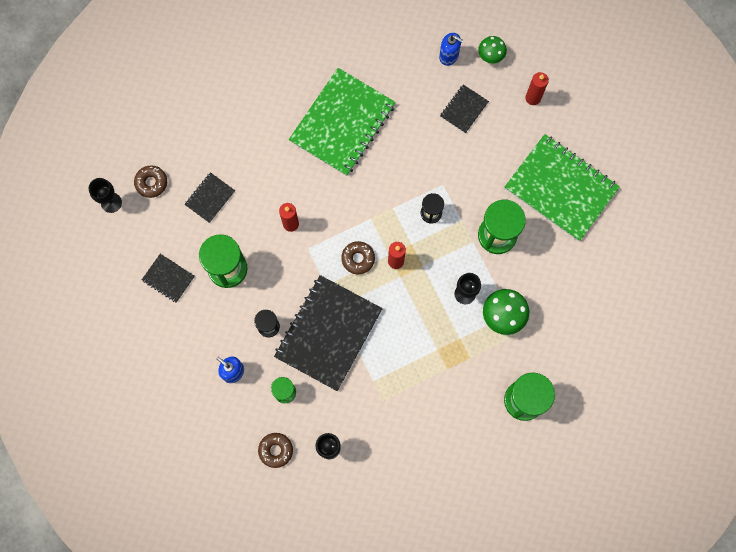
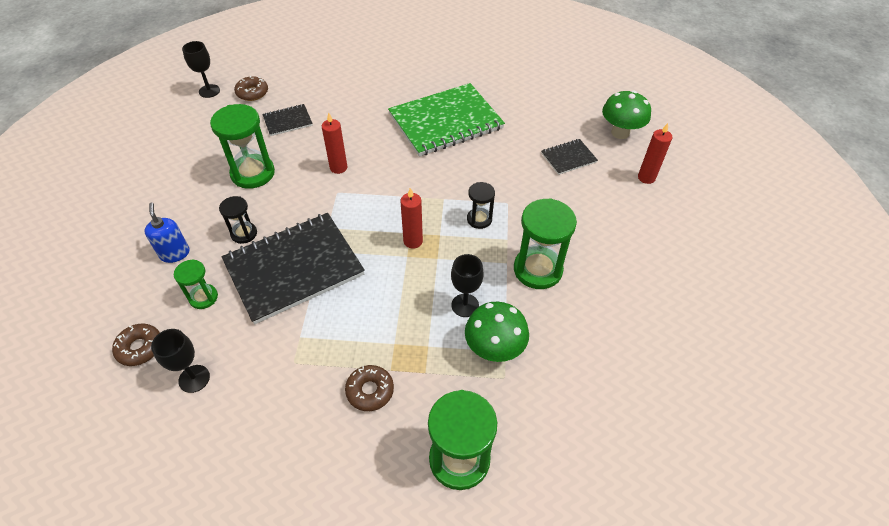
camera: 30 degrees right, 25 degrees down
(168, 278) = (197, 157): black notebook -> none
(358, 259) = (377, 222): brown donut -> brown donut (370, 391)
(449, 56) = (579, 118): blue soap dispenser -> none
(490, 56) = (620, 133): green mushroom -> green mushroom, size x1.55
(561, 188) = (636, 261): green notebook -> none

